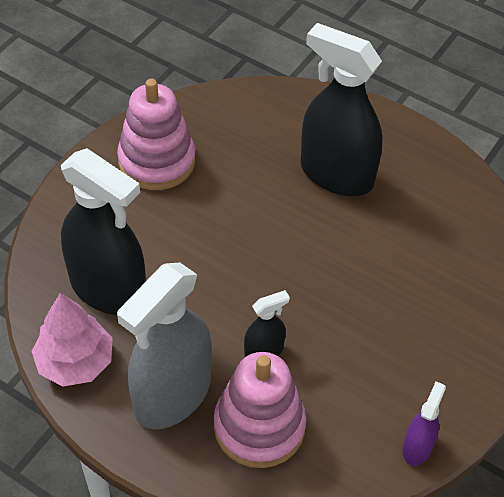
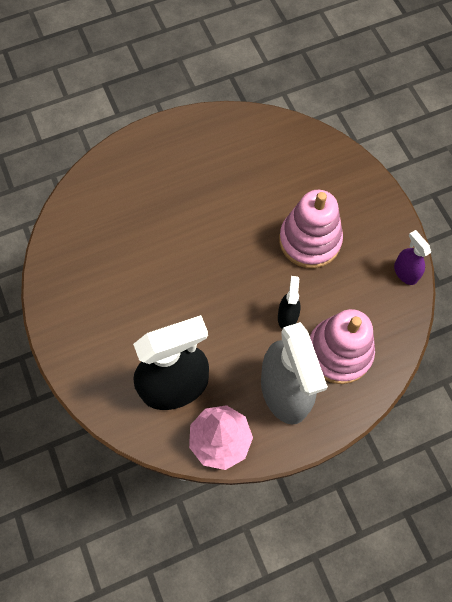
camera: 55 degrees left, 15 degrees up
(157, 161) = (87, 293): pink stacking toy -> pink stacking toy (309, 240)
(336, 174) = (180, 189): black spray bottle -> none

